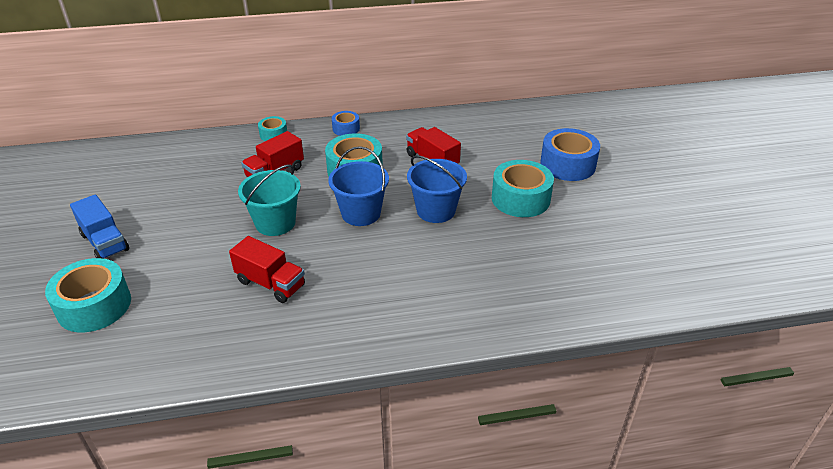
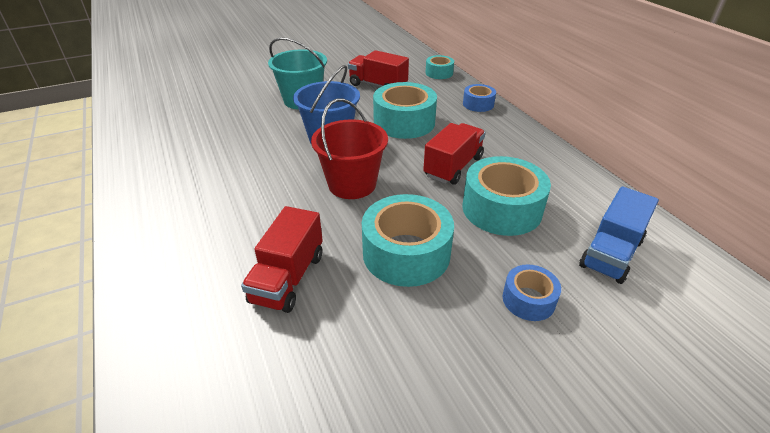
camera: 75 degrees right, 0 degrees up
(94, 306) = (196, 61): turquoise tape -> turquoise tape (501, 209)
(105, 242) = (263, 48): blue truck -> blue truck (611, 253)
(270, 283) = (219, 115): red truck -> red truck (288, 278)
(436, 210) = (352, 184): blue bucket -> red bucket
(567, 165) = (528, 300): blue tape -> blue tape, size x0.53

